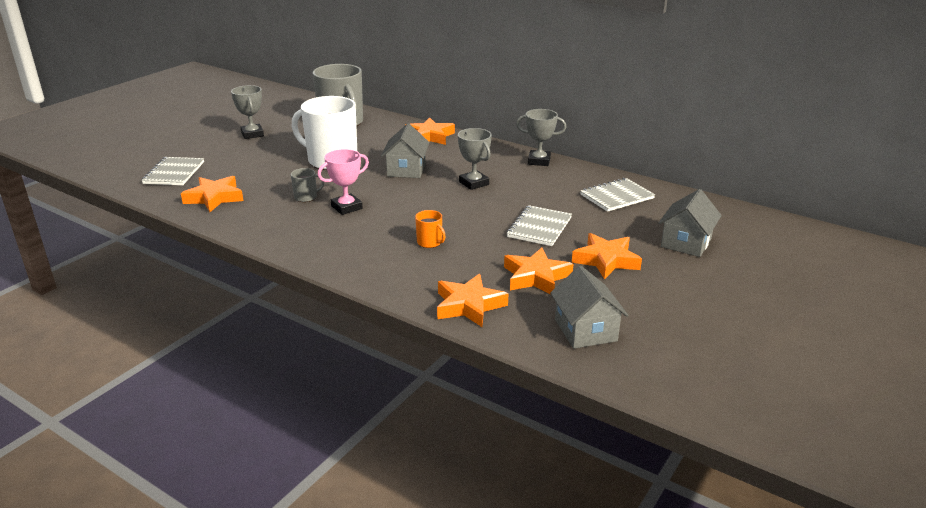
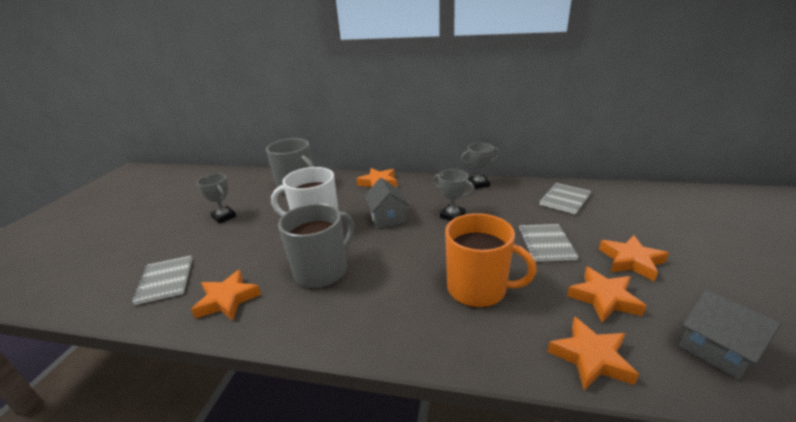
camera: 20 degrees left, 0 degrees up
(306, 197) = (322, 271): grey mug -> grey mug, size x2.40
(346, 207) = (369, 271): pink trophy -> none
(430, 242) = (478, 289): orange mug -> orange mug, size x2.40
(686, 243) = (659, 226): grey house -> none

